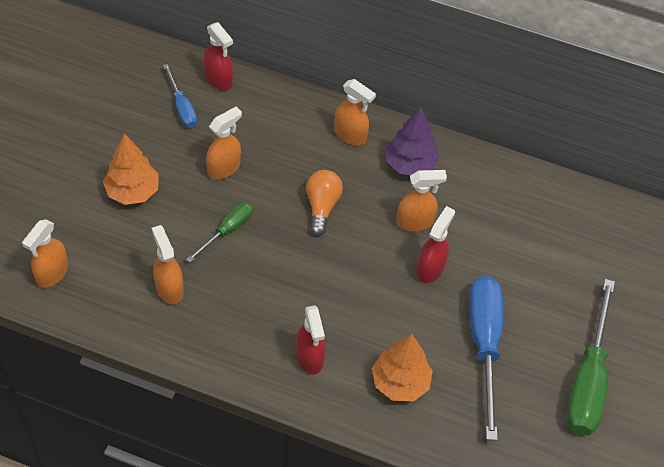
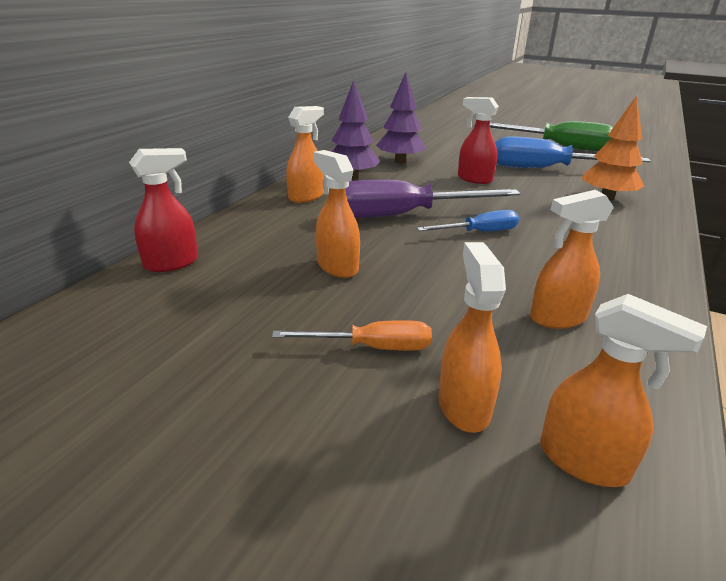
camera: 80 degrees left, 25 degrees down
(132, 191) = (372, 347): orange tree -> orange screwdriver
(182, 107) = (207, 294): blue screwdriver -> blue screwdriver (479, 232)
(227, 231) = (444, 269): green screwdriver -> none
(310, 358) = (608, 233): red spray bottle -> none
(322, 206) = (404, 215): orange light bulb -> purple screwdriver
(415, 222) = (421, 180): orange spray bottle -> orange spray bottle (463, 405)
(472, 203) = (400, 161): none -> purple tree

